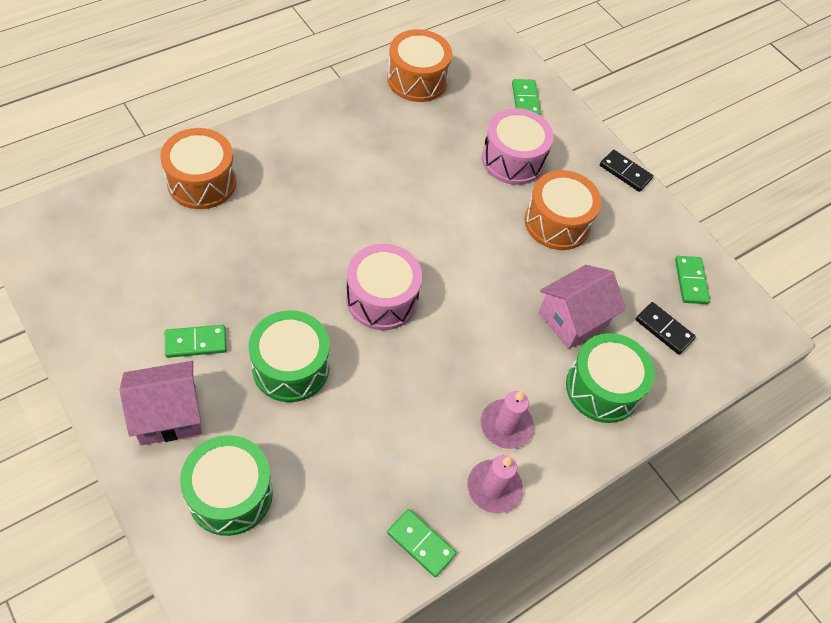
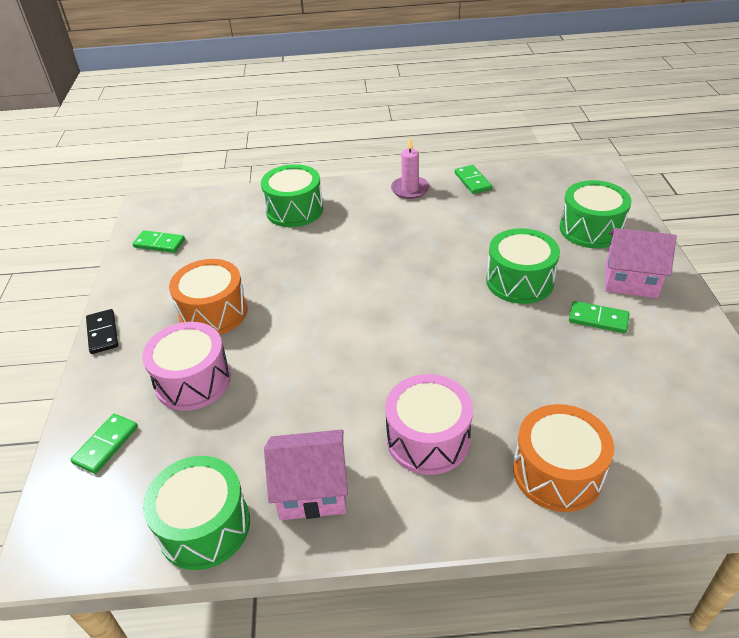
camera: 140 degrees left, 15 degrees down
(382, 298) = (416, 303): pink drum -> pink drum (428, 439)
(417, 79) = (204, 526): orange drum -> green drum
(506, 425) = (378, 211): pink candle -> none
(573, 319) = (274, 248): pink house -> pink house (312, 490)
(664, 329) = (215, 225): black domino -> none
(690, 281) = (159, 244): green domino -> green domino turned 75 degrees clockwise

